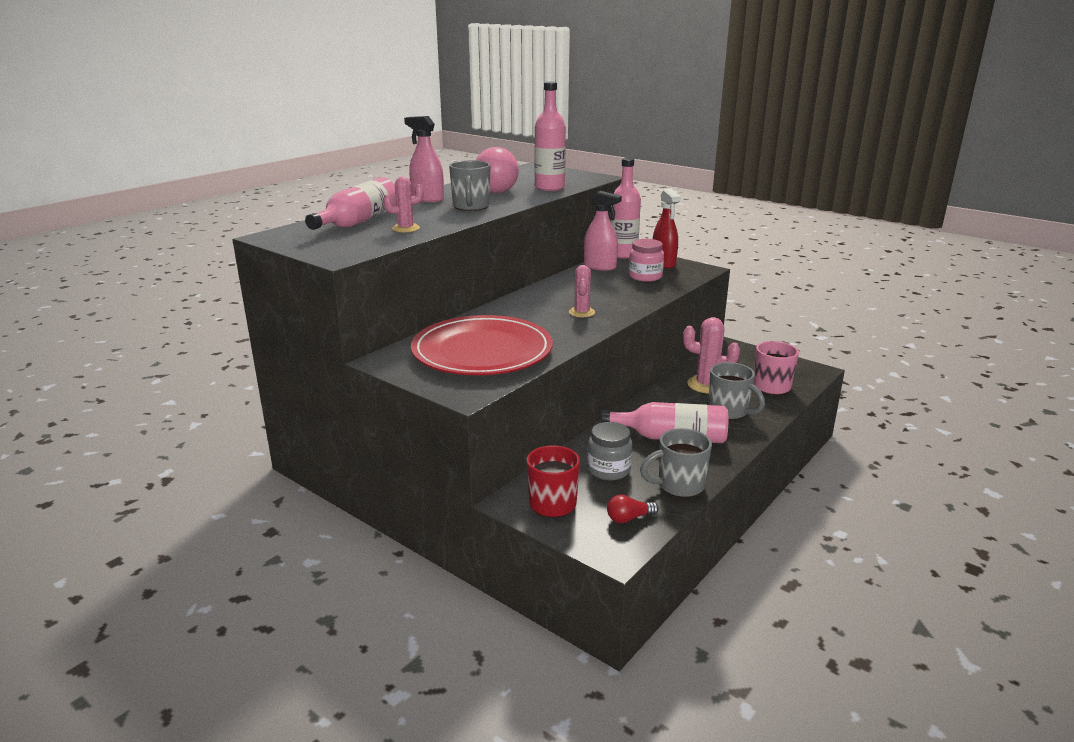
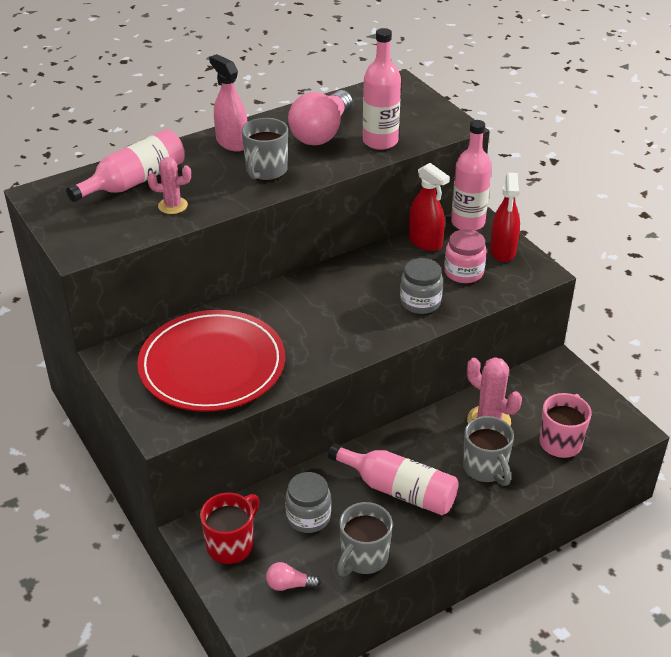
camera: 20 degrees right, 15 degrees up
(581, 312) = (350, 323): pink cactus -> none
(600, 267) = (425, 242): pink spray bottle -> red spray bottle
(627, 294) = (420, 302): none -> grey jar
(629, 518) = (289, 585): red light bulb -> pink light bulb
(679, 486) = (363, 558): grey mug -> grey mug turned 60 degrees counterclockwise

